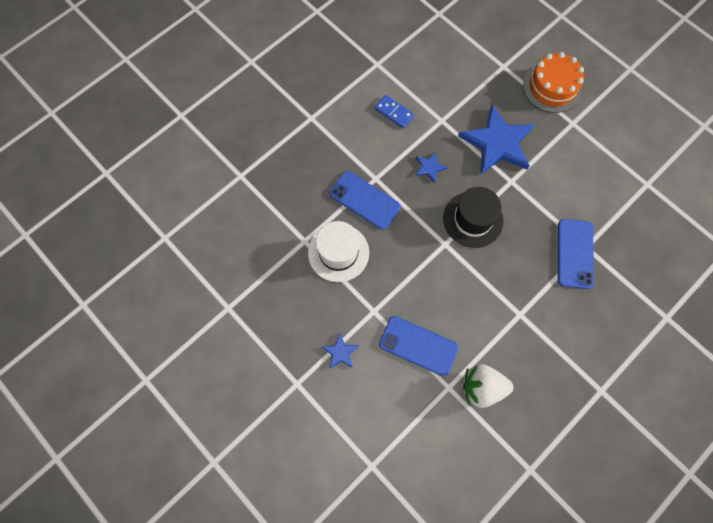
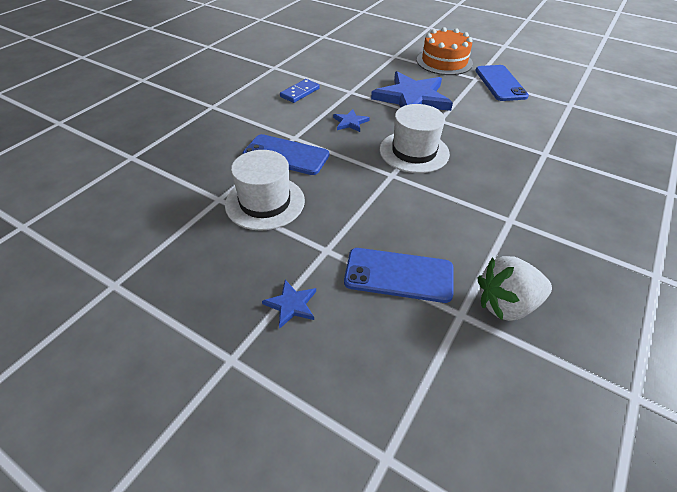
camera: 15 degrees left, 25 degrees down
(394, 112) = (300, 92): blue domino -> blue domino turned 75 degrees counterclockwise
(473, 219) = (414, 151): black hat -> white hat
(575, 253) = (537, 160): blue phone -> blue phone (500, 83)

